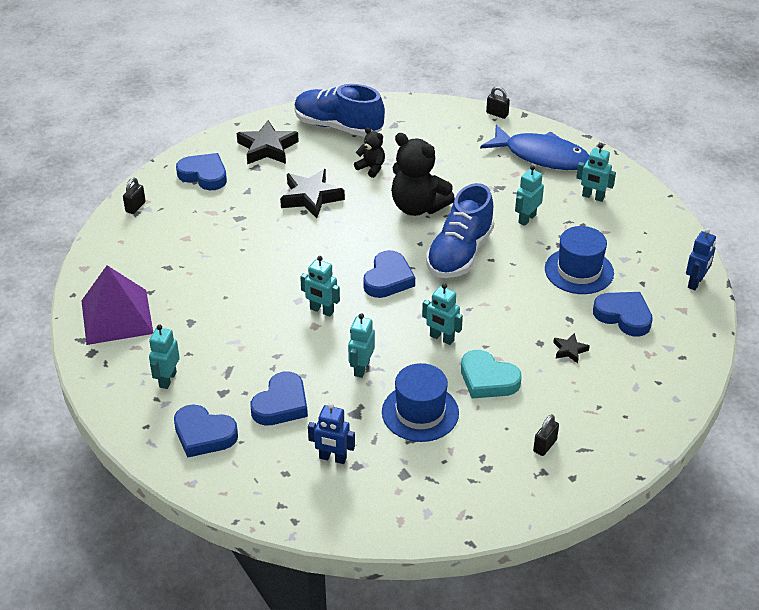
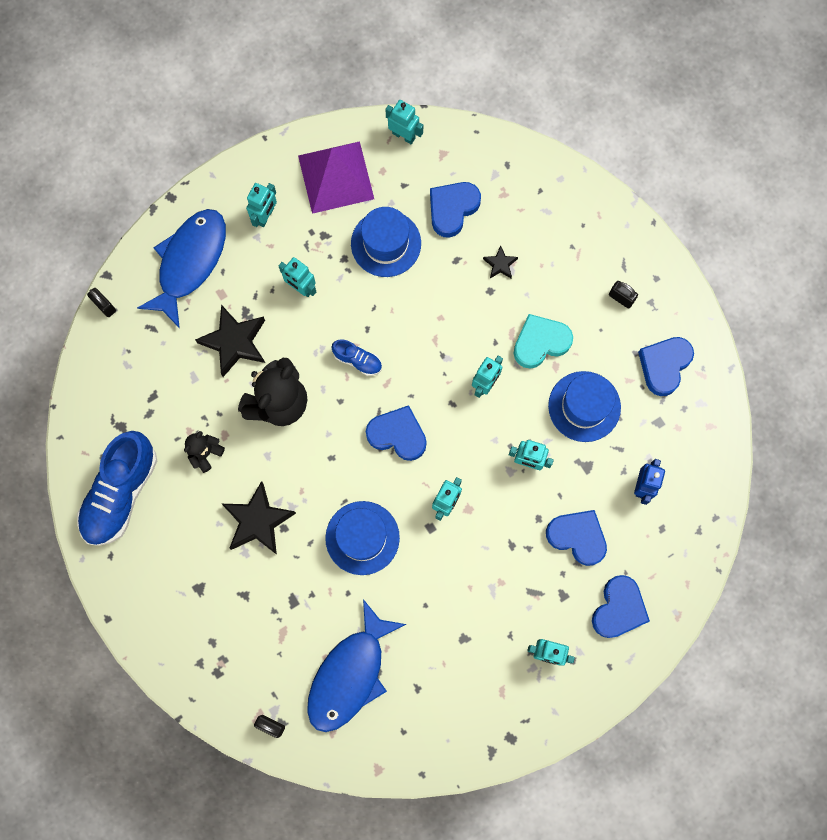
camera: 90 degrees left, 35 degrees up
(116, 317) = (457, 719): purple pyramid -> purple pyramid (336, 177)
(170, 251) = (350, 674): none -> blue fish
(204, 175) = (212, 649): blue heart -> blue heart (664, 365)
(267, 148) = (161, 577): black star -> black star (235, 342)
(291, 257) = (362, 538): none -> blue hat
(460, 253) = (357, 360): blue shoe -> blue shoe, size x0.47
(488, 379) = (540, 342): turquoise heart -> turquoise heart turned 150 degrees counterclockwise
(497, 114) = (104, 306): black padlock -> black padlock turned 75 degrees counterclockwise
(695, 282) = (404, 135): blue robot -> turquoise robot

